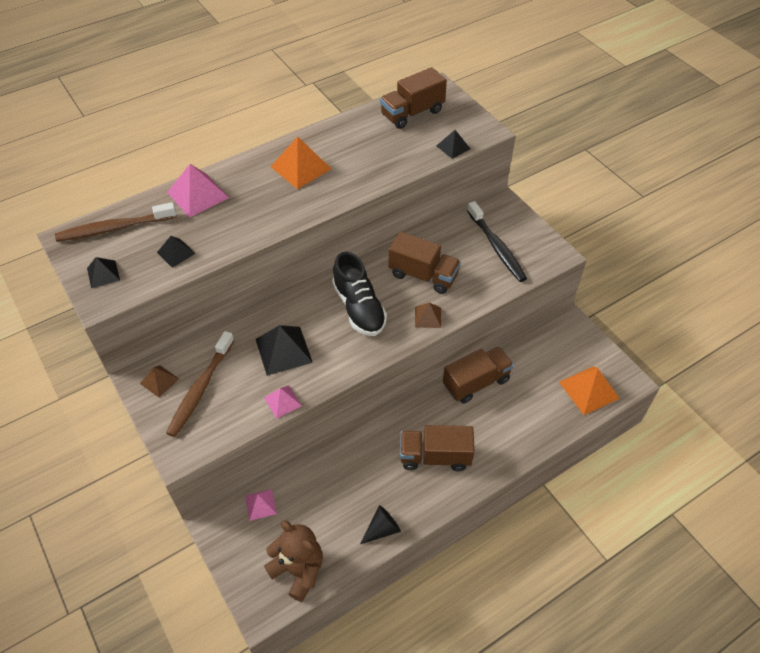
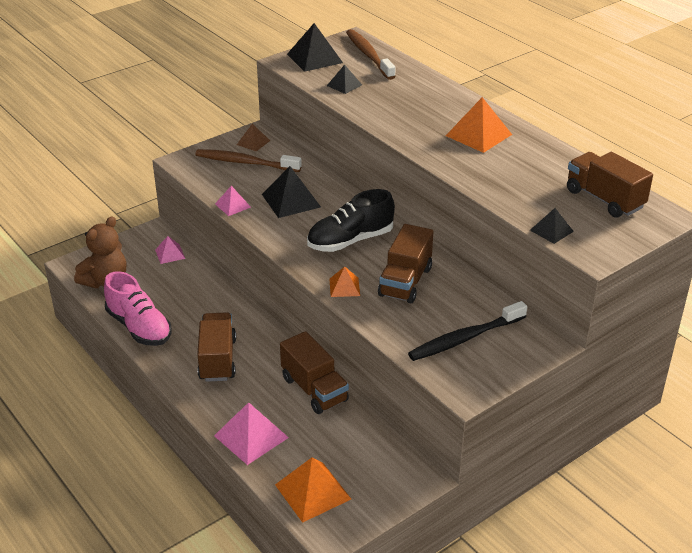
camera: 85 degrees right, 15 degrees down
(103, 274) = (314, 58): black pyramid -> black pyramid, size x1.74
(198, 195) = (421, 86): pink pyramid -> pink pyramid (251, 436)
(382, 529) = (139, 327): black cone -> pink shoe
(428, 317) = (344, 287): brown pyramid -> orange pyramid

